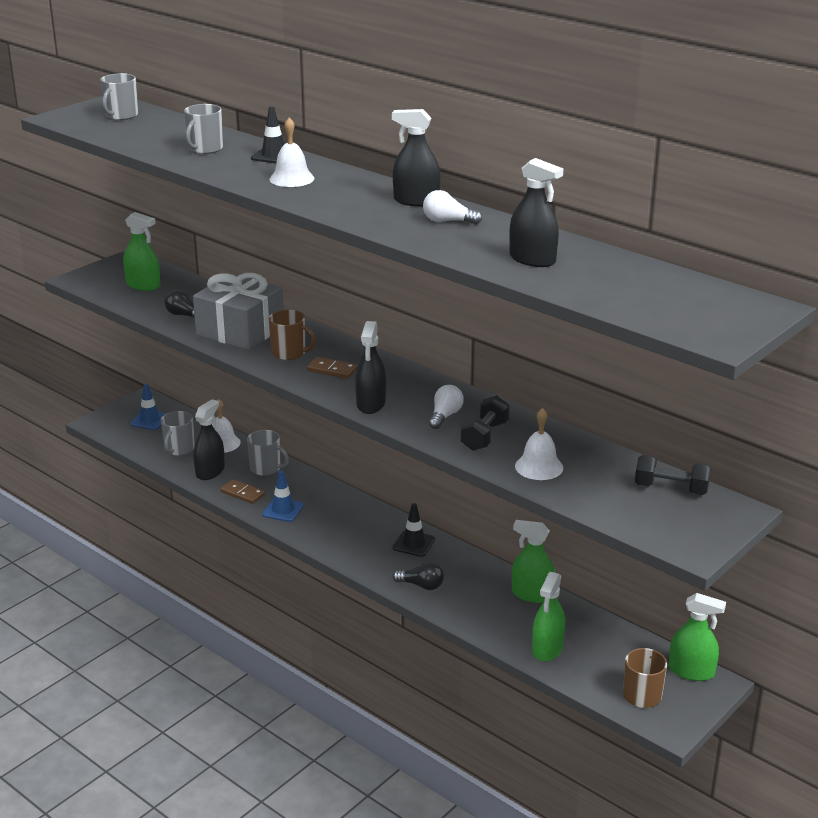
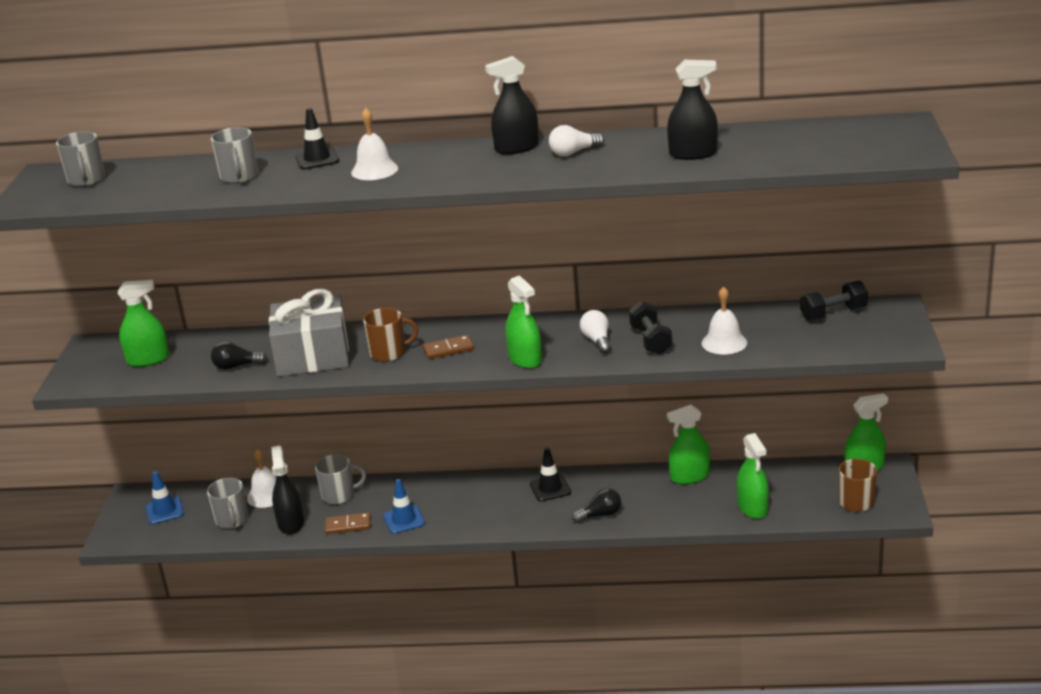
camera: 35 degrees left, 0 degrees up
(371, 404) = (525, 359): black spray bottle -> green spray bottle

